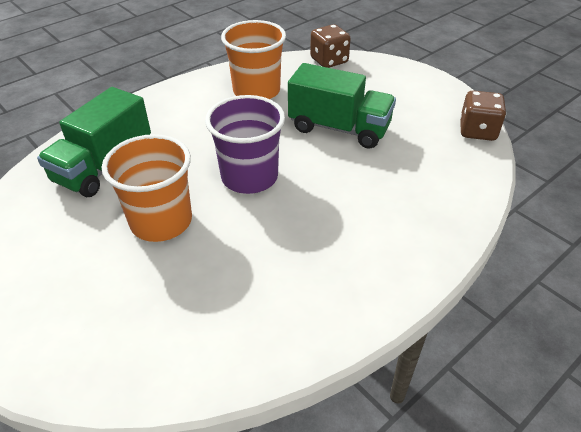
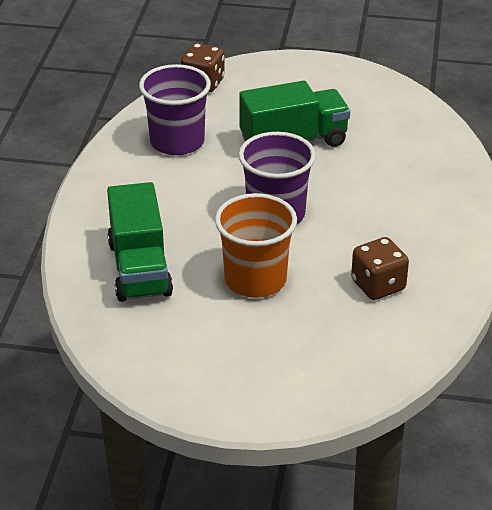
camera: 40 degrees left, 5 degrees down
(256, 91) = (177, 142): orange cup -> purple cup
(477, 131) = (400, 93): brown dice -> brown dice (378, 285)

